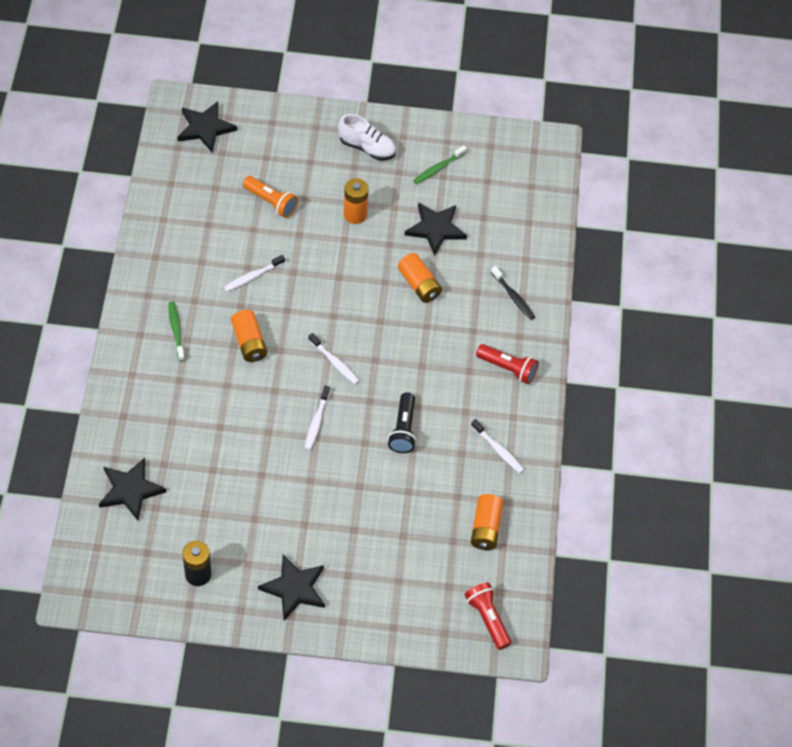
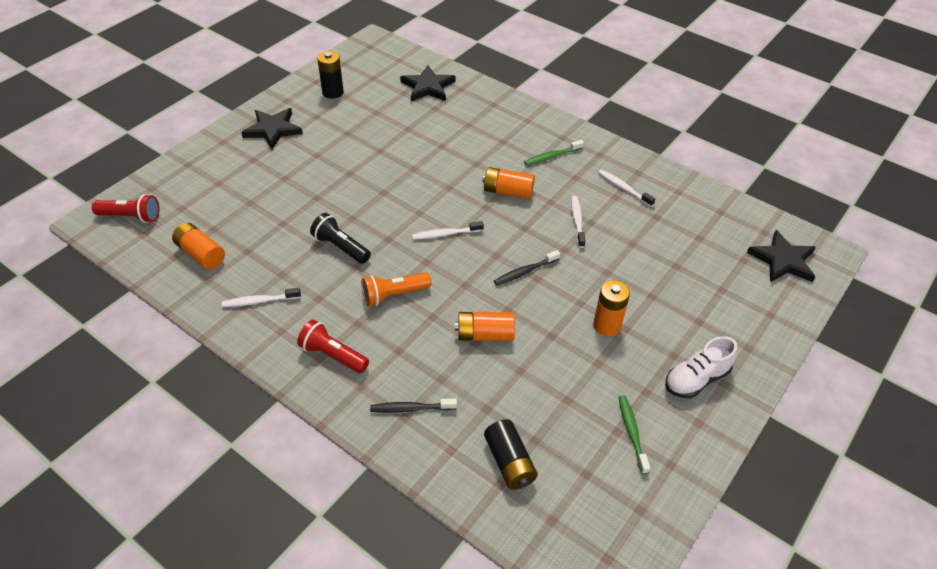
camera: 125 degrees right, 10 degrees down
(176, 330) = (551, 156): green toothbrush -> green toothbrush turned 135 degrees clockwise
(271, 202) = (659, 269): orange flashlight -> orange flashlight (394, 295)
(316, 421) = (397, 198): white toothbrush -> white toothbrush (623, 188)
(337, 287) = (525, 272): none -> black toothbrush
(435, 229) = (546, 385): black star -> none
(508, 368) = (333, 355): red flashlight -> red flashlight turned 60 degrees clockwise
(510, 223) = (509, 462): none -> black battery

